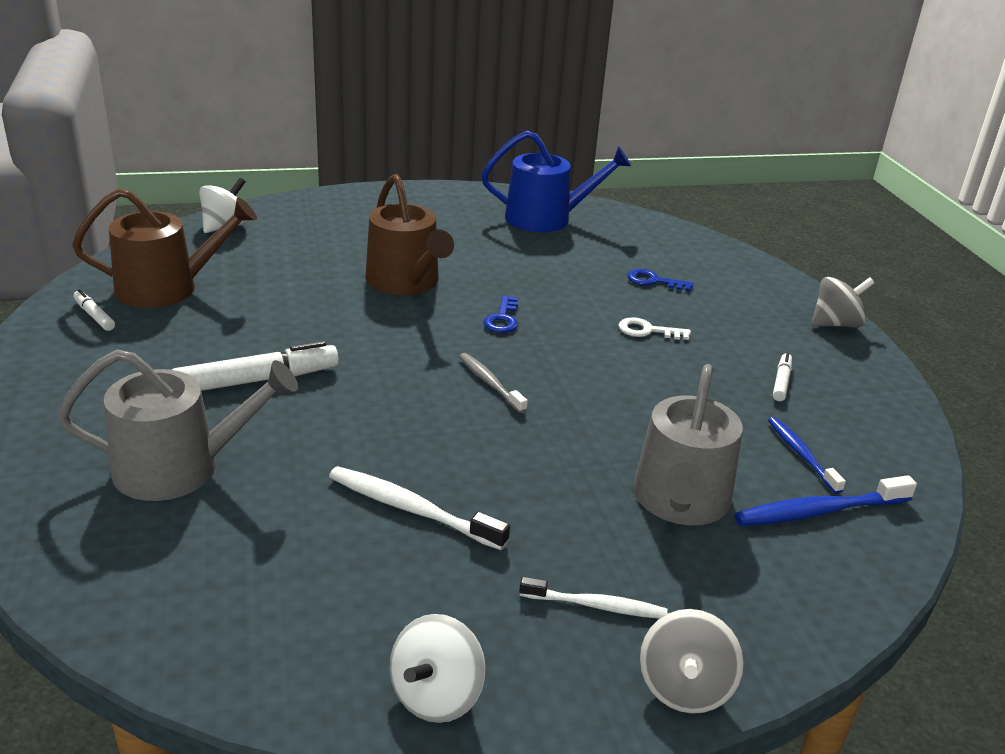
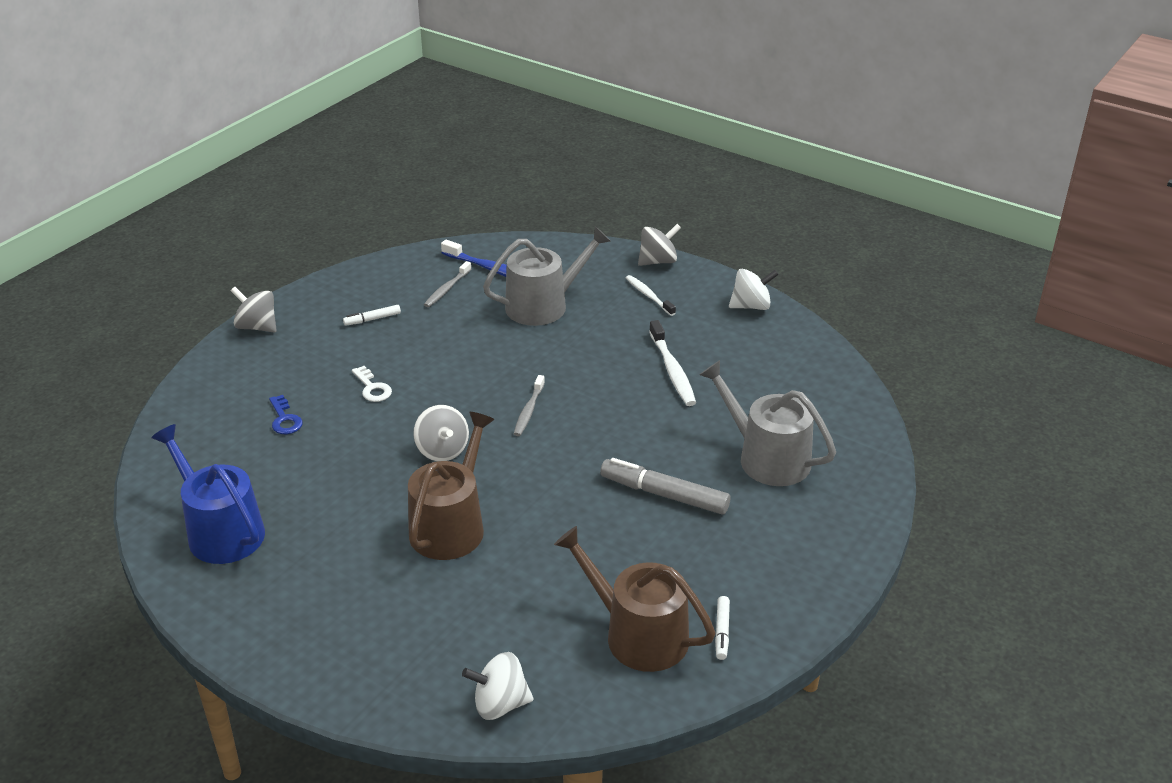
camera: 130 degrees left, 5 degrees up
(257, 380) = (664, 494): white marker -> grey marker
(502, 319) = (442, 450): blue key -> grey spinning top
(801, 454) = (447, 289): blue toothbrush -> grey toothbrush

